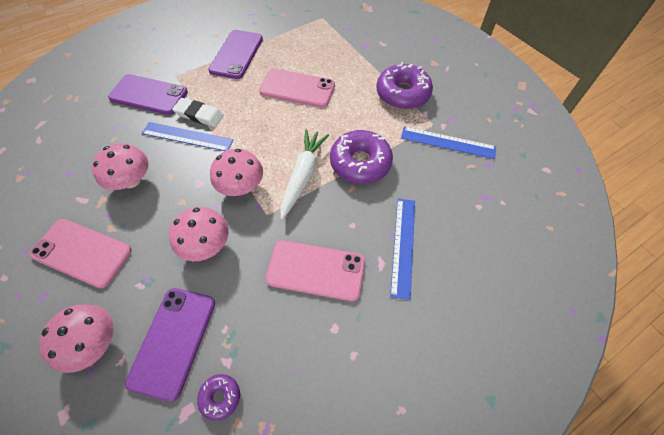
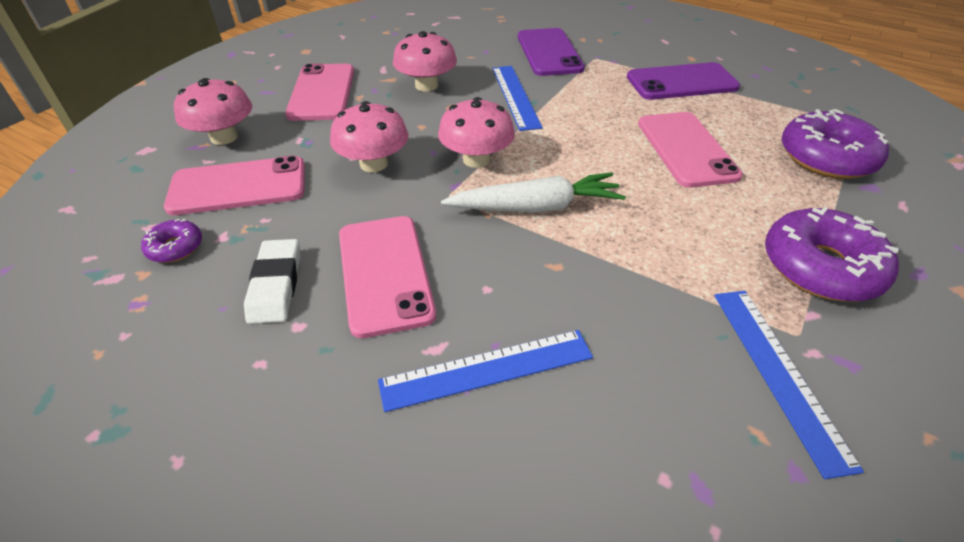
camera: 65 degrees right, 15 degrees down
(173, 341) = (238, 186): purple phone -> pink phone
(199, 115) = (555, 92): white eraser -> white eraser (275, 285)
(360, 163) = (612, 260): purple donut -> purple donut (826, 158)

